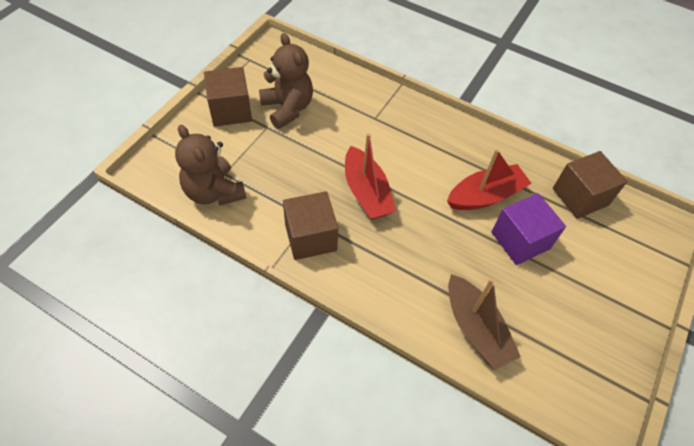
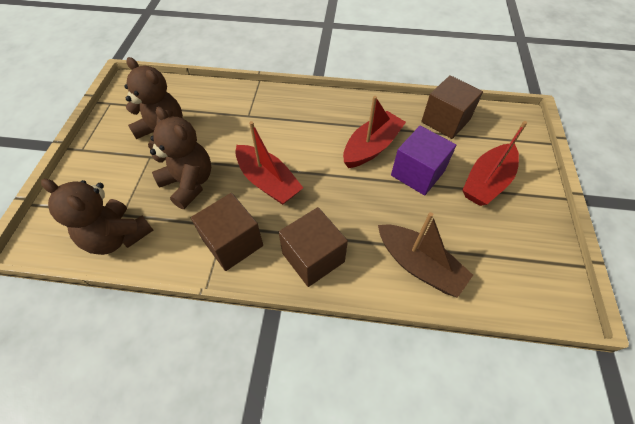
camera: 20 degrees left, 0 degrees up
(230, 110) = (107, 154): brown cube -> brown cube (313, 257)
(293, 166) = (189, 183): none -> brown teddy bear
(590, 277) = (486, 182): none -> red boat

